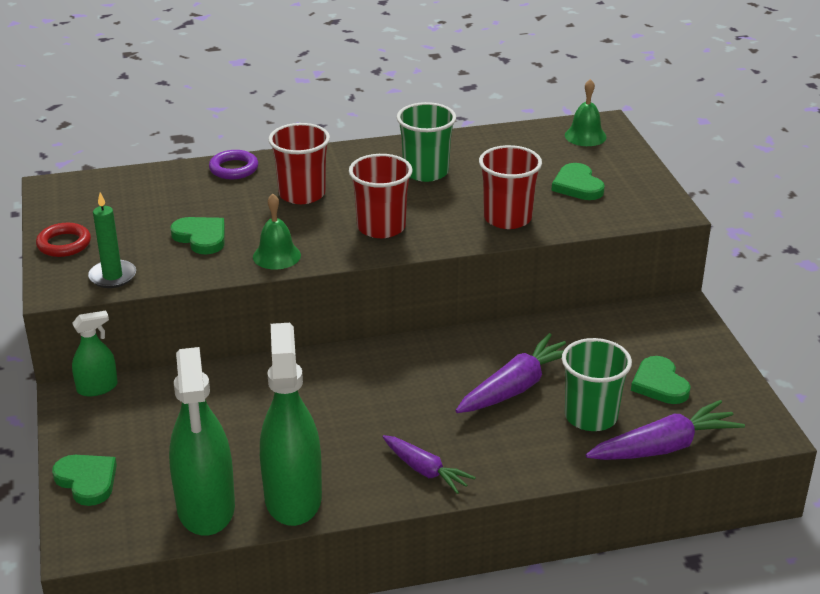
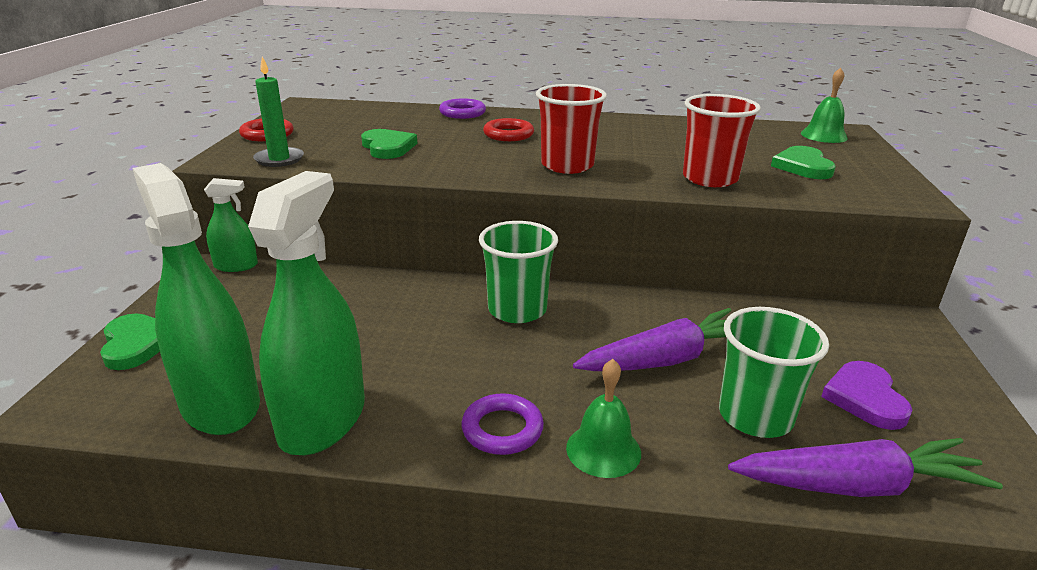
camera: 20 degrees right, 5 degrees down
(206, 507) = (220, 404): green spray bottle -> green spray bottle turned 135 degrees clockwise
(276, 256) = (444, 169): green bell -> green bell (603, 450)
(302, 194) = (508, 134): red cup -> red ring
(425, 471) = (502, 429): purple carrot -> purple ring
(426, 172) = (640, 137): green cup -> green cup (517, 310)
(659, 384) = (865, 398): green heart -> purple heart

